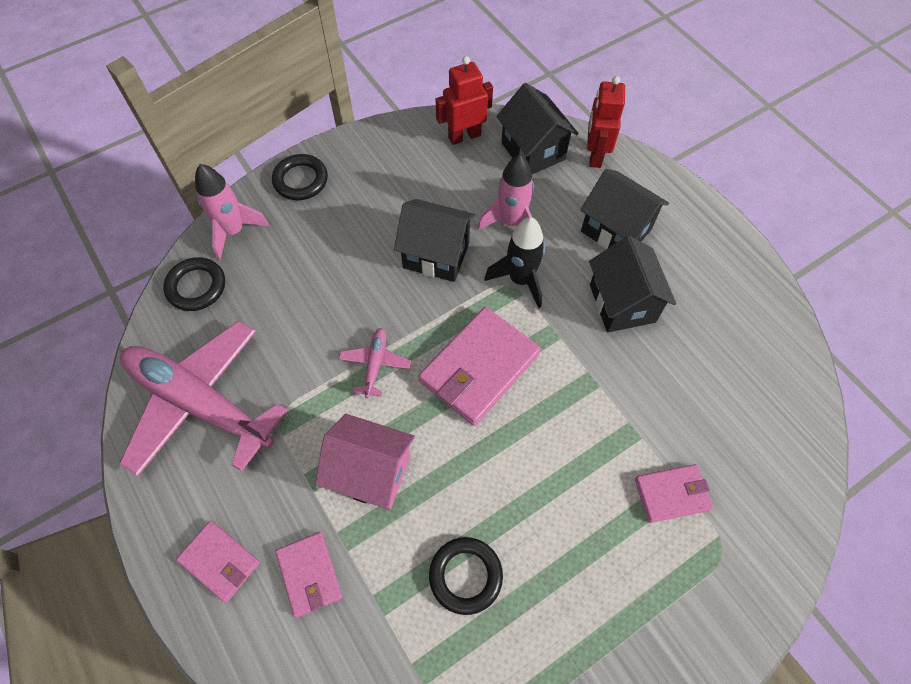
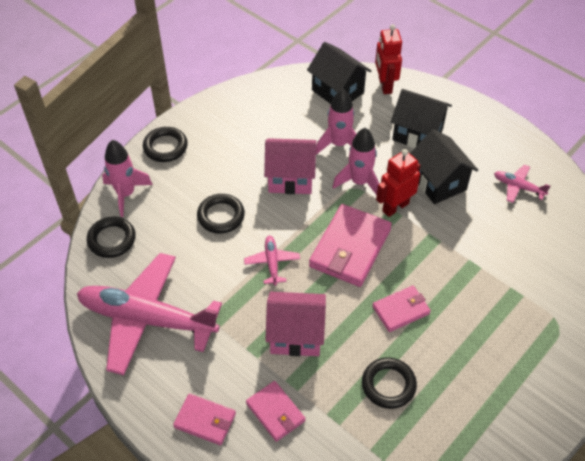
camera: 15 degrees left, 10 degrees down
(335, 286) = (221, 216): none -> black ring
(436, 255) = (290, 178): black house -> pink house
(464, 136) = (282, 91): red robot -> red robot (395, 207)
(520, 280) = (359, 182): black rocket -> pink rocket
(672, 494) = (513, 298): pink wallet -> pink wallet (401, 310)
(726, 334) = (518, 187): none -> pink plane

